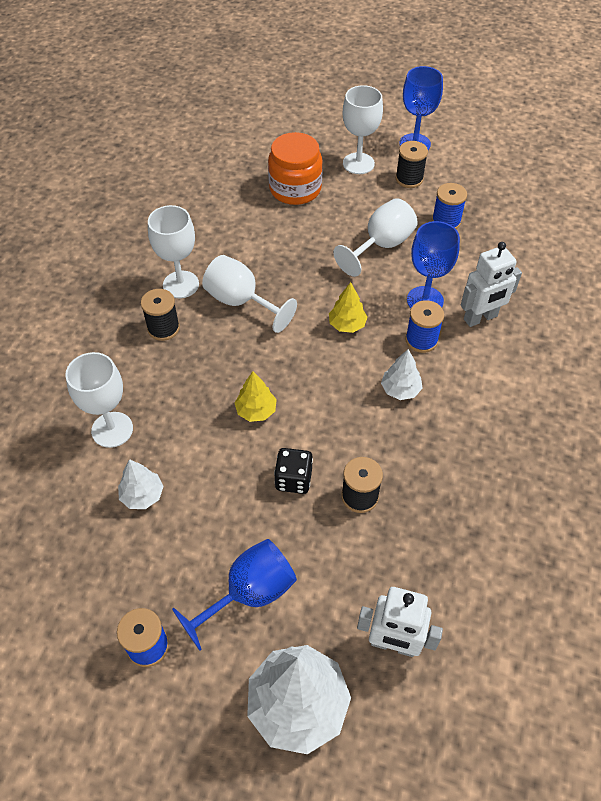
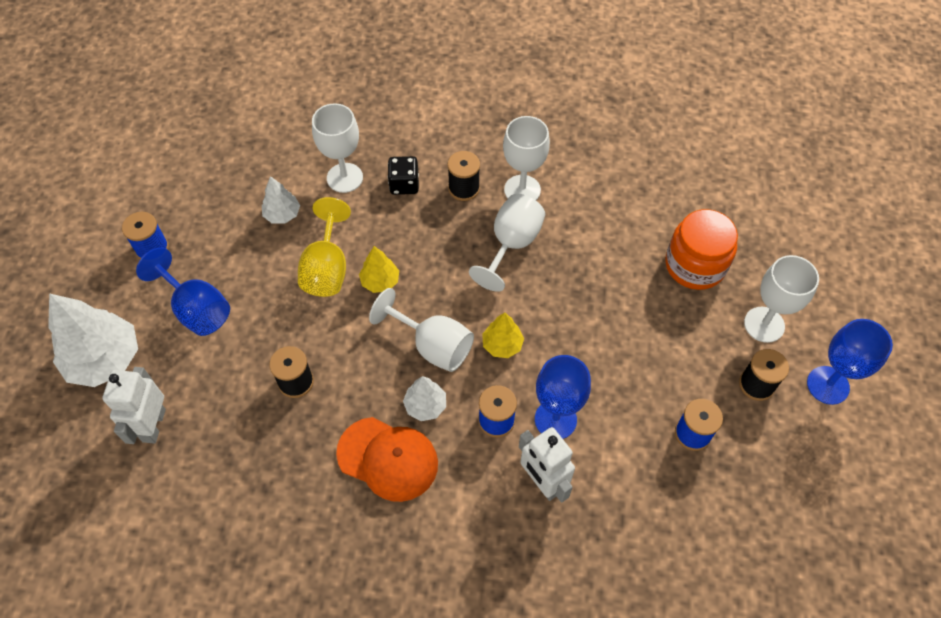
camera: 80 degrees right, 5 degrees up
(228, 457) = (327, 268): none -> yellow goblet
(293, 479) = (309, 324): black dice -> black dice (404, 184)
(381, 245) = (629, 365): white goblet -> white goblet (433, 345)
(451, 425) = (388, 459): none -> orange cap

